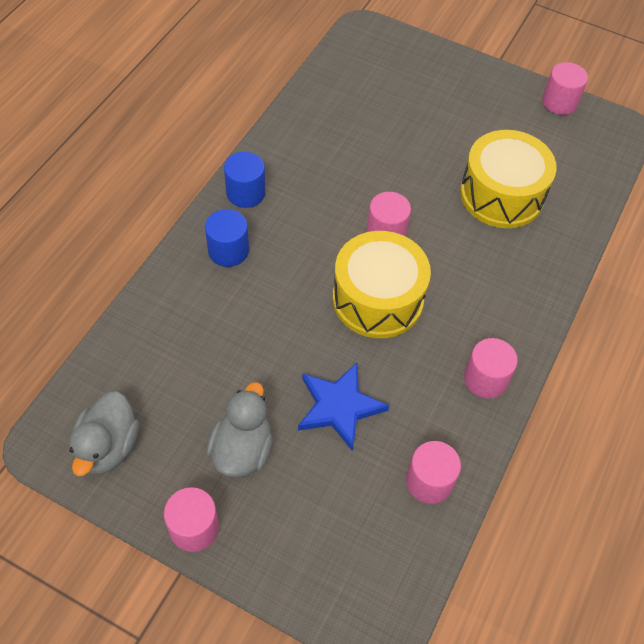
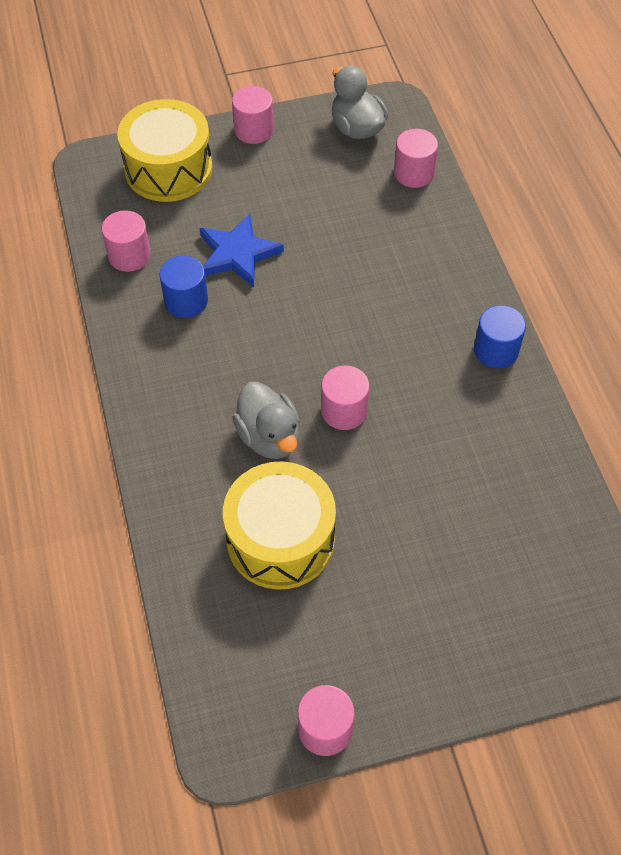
camera: 140 degrees right, 0 degrees up
(228, 250) = (446, 294): blue cylinder -> blue cylinder (186, 300)
(242, 450) = (273, 184): grey duck -> grey duck (269, 437)
(377, 299) = (291, 349): yellow drum -> yellow drum (168, 169)
(485, 379) = (148, 352): pink cylinder -> pink cylinder (413, 173)

